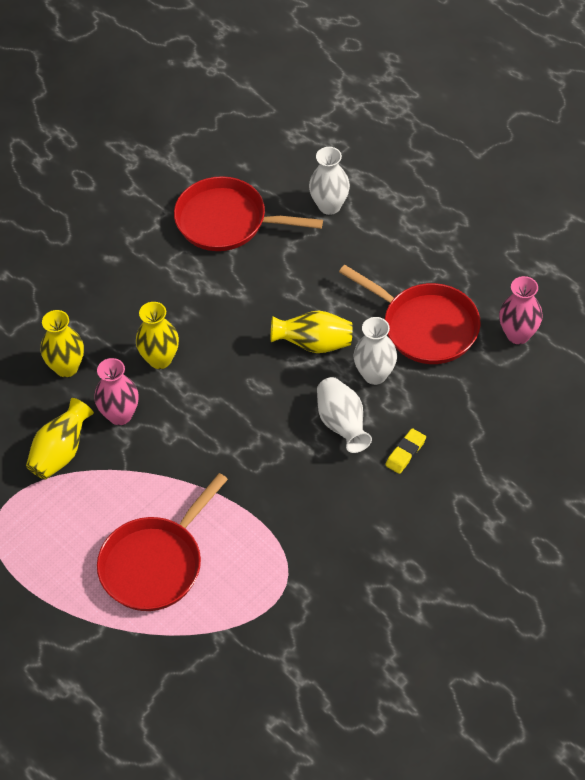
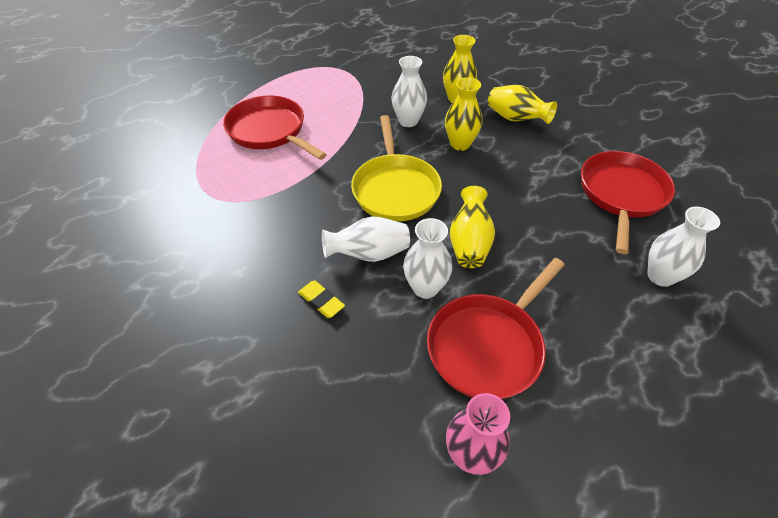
camera: 95 degrees right, 5 degrees down
(61, 452) = (381, 94): yellow vase -> yellow vase (515, 119)
(120, 415) = (408, 121): pink vase -> white vase
(245, 414) = (395, 189): none -> yellow pan

